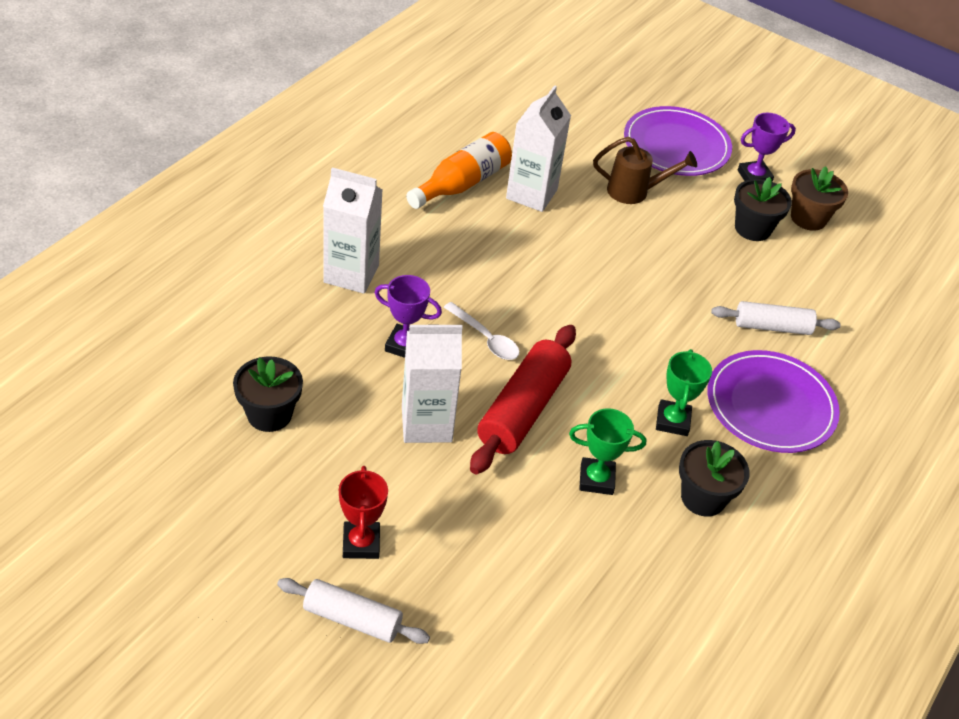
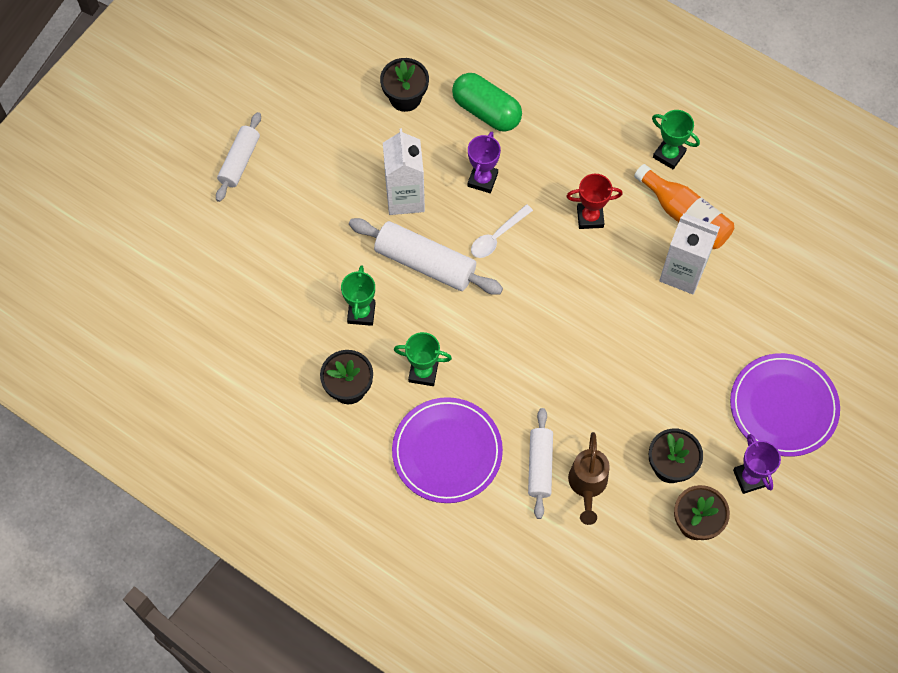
camera: 95 degrees right, 20 degrees up
(303, 334) = (486, 111): none -> green capsule
(351, 274) = (556, 138): white carton -> none
(361, 543) = (298, 162): red trophy -> red trophy (590, 217)
(384, 186) = (669, 155): none -> green trophy
(522, 409) = (425, 263): red rolling pin -> white rolling pin
(635, 192) = (703, 363): brown watering can -> brown watering can (587, 486)

